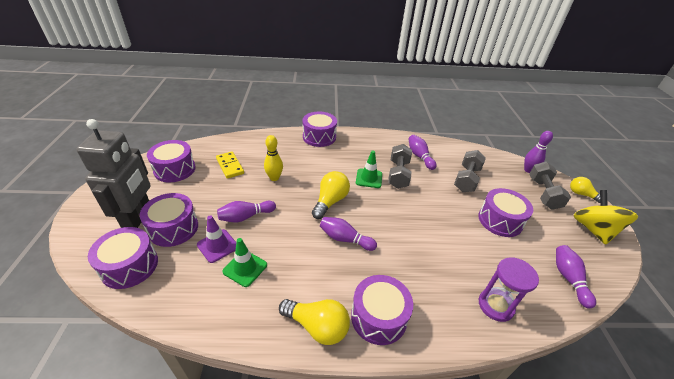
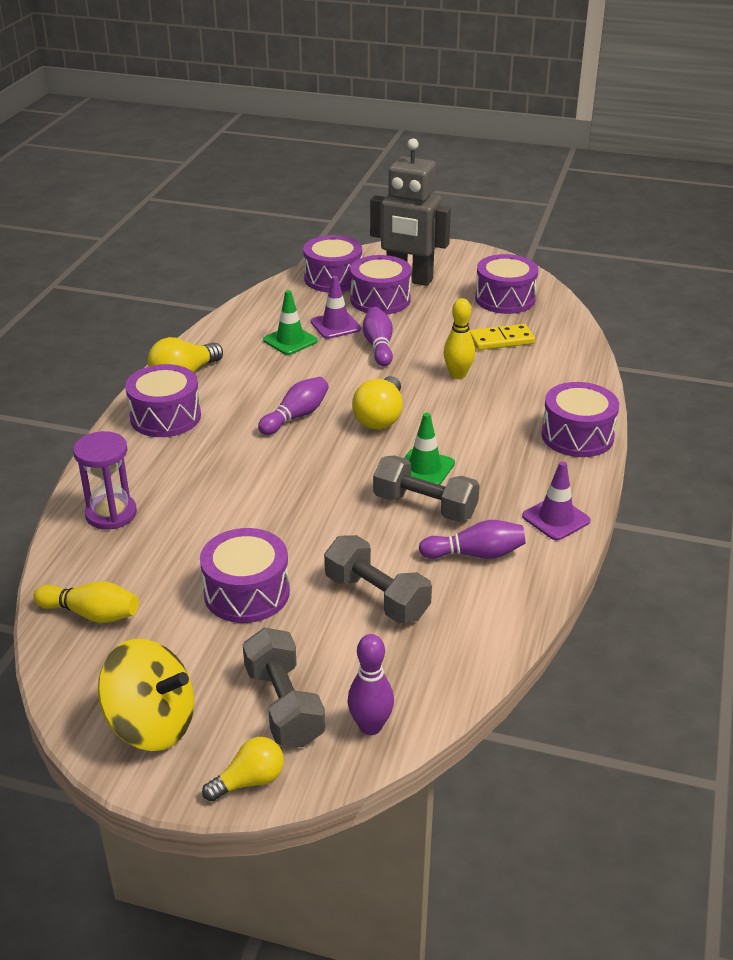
camera: 110 degrees right, 5 degrees down
(330, 201) = (380, 417): yellow light bulb -> yellow light bulb turned 60 degrees clockwise
(383, 139) = (556, 518): none -> purple traffic cone
(543, 193) = (284, 705): grey dumbbell -> grey dumbbell turned 45 degrees clockwise
(568, 279) = (91, 614): purple bowling pin -> yellow bowling pin

